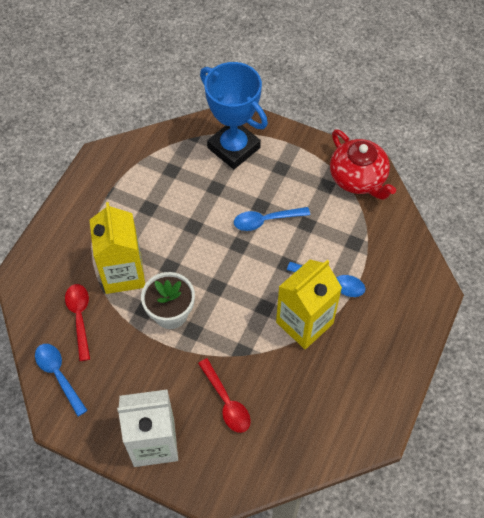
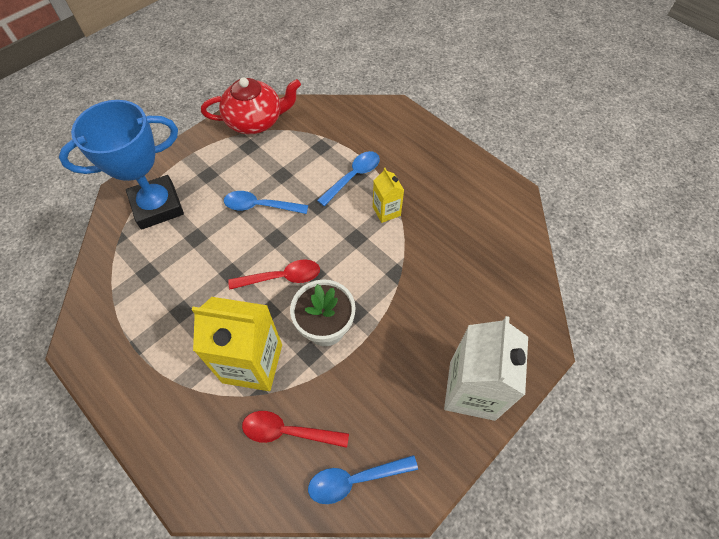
camera: 70 degrees left, 0 degrees up
(226, 402) = (447, 304): red spoon -> red spoon (282, 277)
(265, 220) = (260, 206): blue spoon -> blue spoon turned 90 degrees clockwise
(304, 323) = (386, 211): yellow carton -> yellow carton, size x0.51

